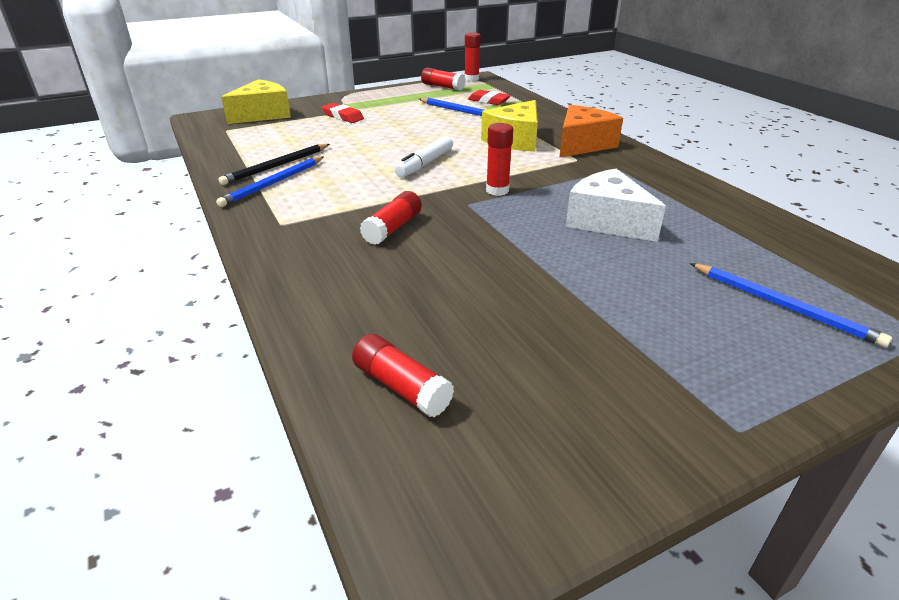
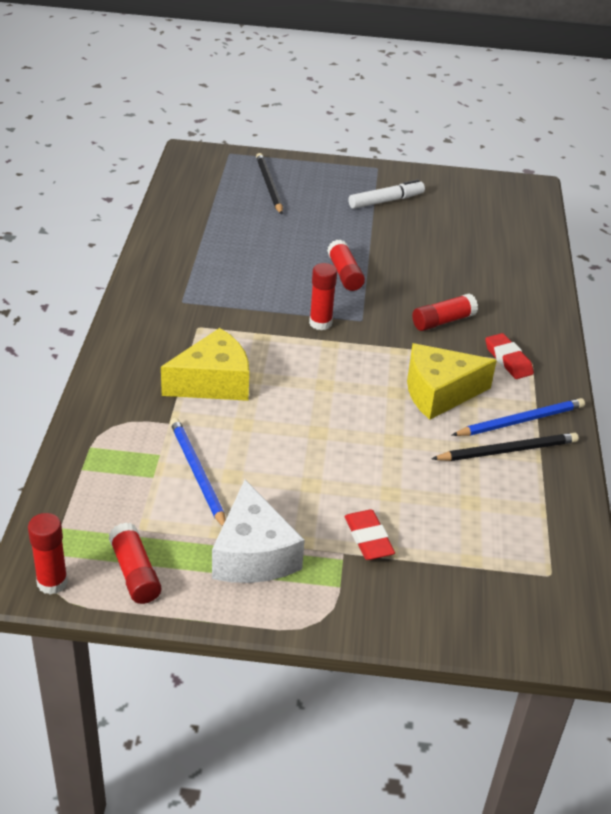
camera: 150 degrees left, 5 degrees up
(262, 114) = (483, 605): yellow cheese -> yellow cheese (439, 393)
(401, 387) = (508, 231): red glue stick -> red glue stick (344, 274)
(425, 164) = (349, 386): white marker -> white marker (386, 201)
(488, 101) = (127, 486): red eraser -> red eraser (508, 360)
(582, 144) = (157, 345): orange cheese -> none
(607, 221) = (278, 262): white cheese -> white cheese (253, 554)
(783, 306) = (269, 185): blue pencil -> black pencil

